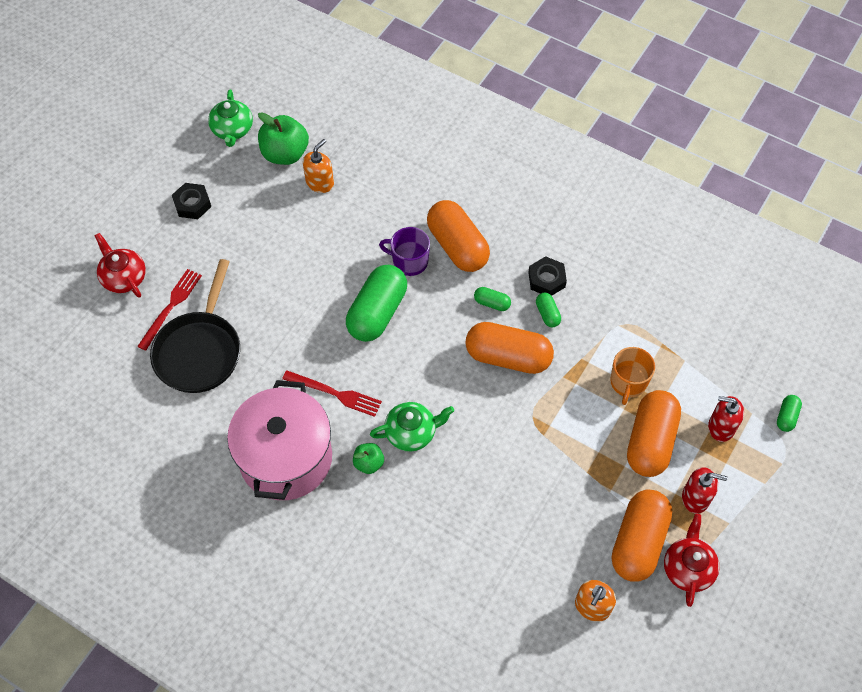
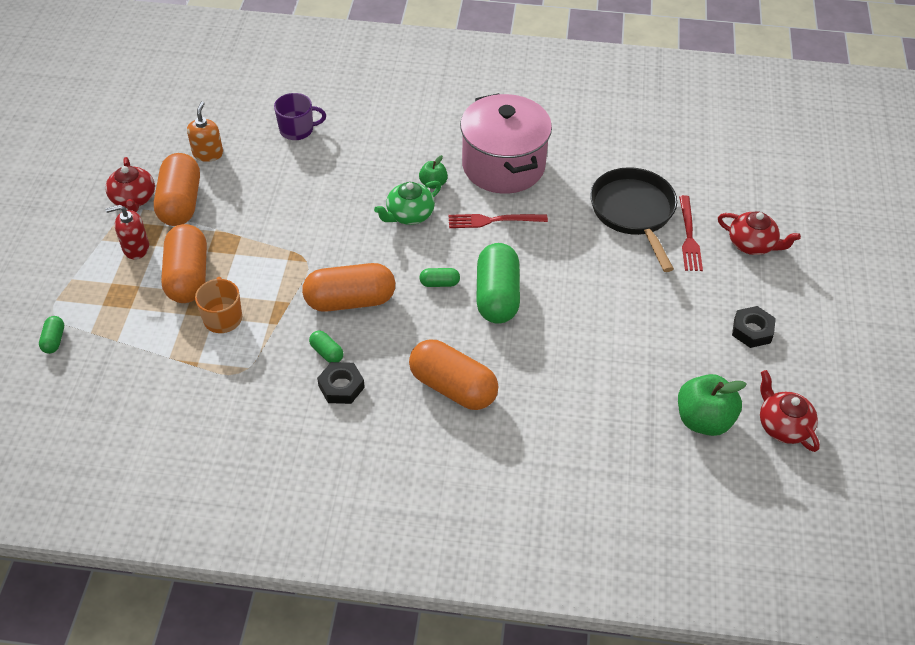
camera: 155 degrees right, 10 degrees down
(232, 130) = (782, 426): green teapot -> red teapot
(320, 183) = (642, 401): orange soap dispenser -> none
(409, 261) = (494, 354): purple mug -> purple mug (297, 130)
(492, 303) = (388, 343): green capsule -> green capsule (439, 283)
(721, 427) = (120, 310): red soap dispenser -> none

